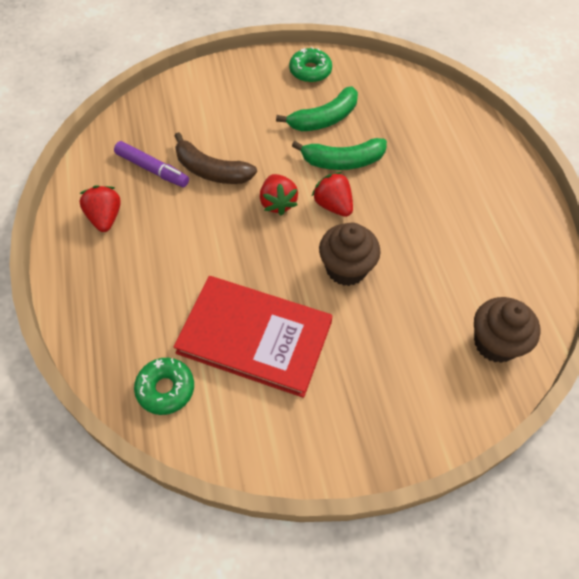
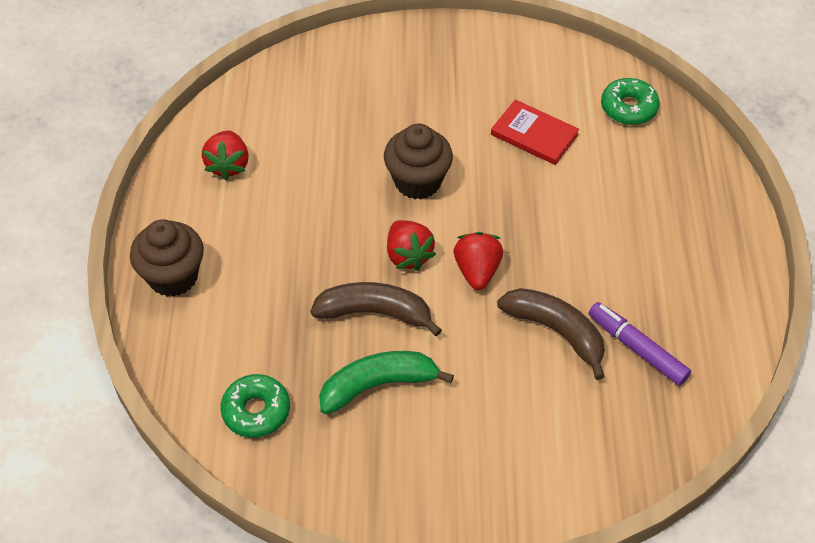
camera: 165 degrees left, 5 degrees down
(105, 218) = (698, 291): red strawberry -> red strawberry (228, 165)
(254, 337) = (534, 134): red book -> red book, size x0.53
(310, 71) = (371, 482): green donut -> green donut (256, 411)
(343, 161) = (375, 313): green banana -> brown banana
(495, 343) = (293, 89): brown cupcake -> brown cupcake (173, 277)

